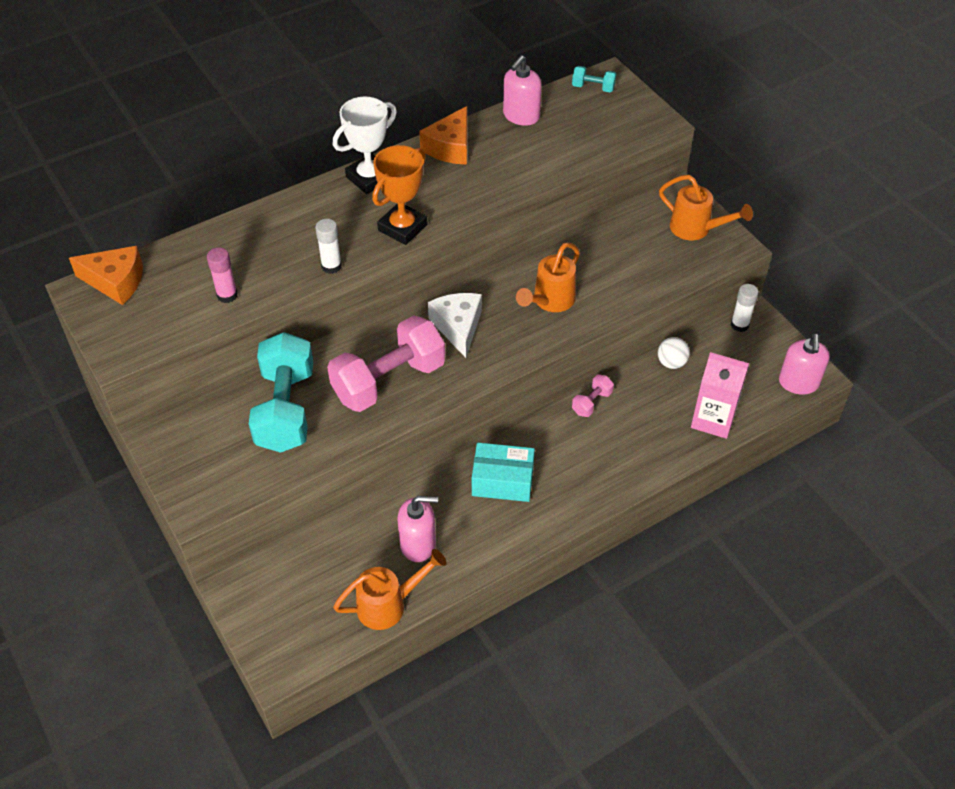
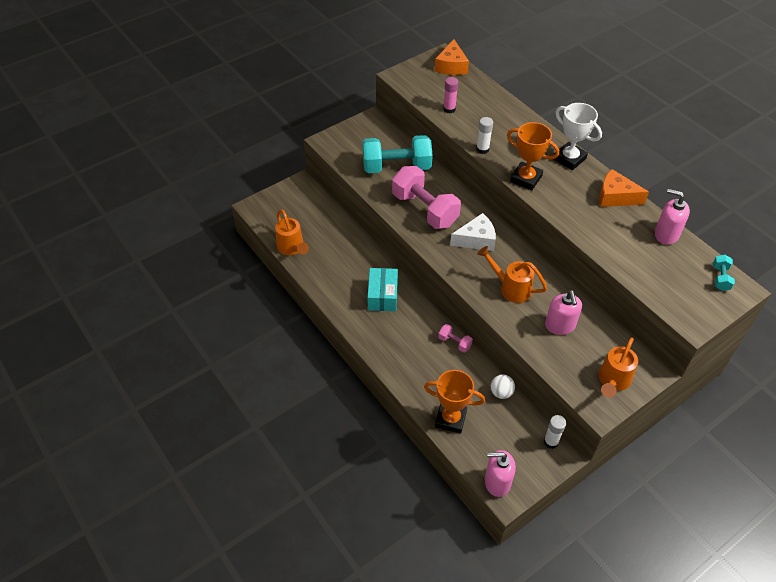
camera: 85 degrees right, 0 degrees up
(418, 544) = (333, 258): pink soap dispenser -> pink soap dispenser (560, 325)
(713, 419) = (450, 419): pink carton -> orange trophy

